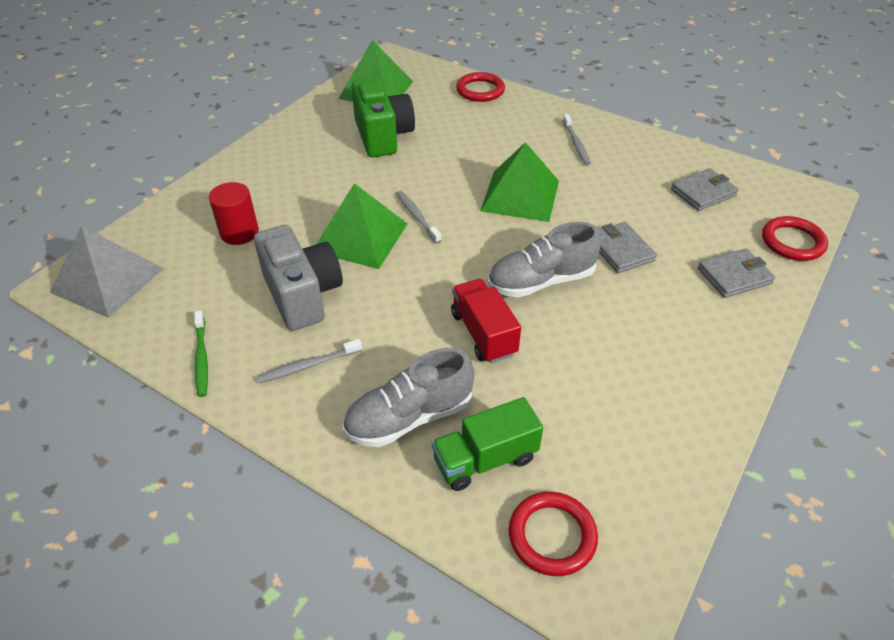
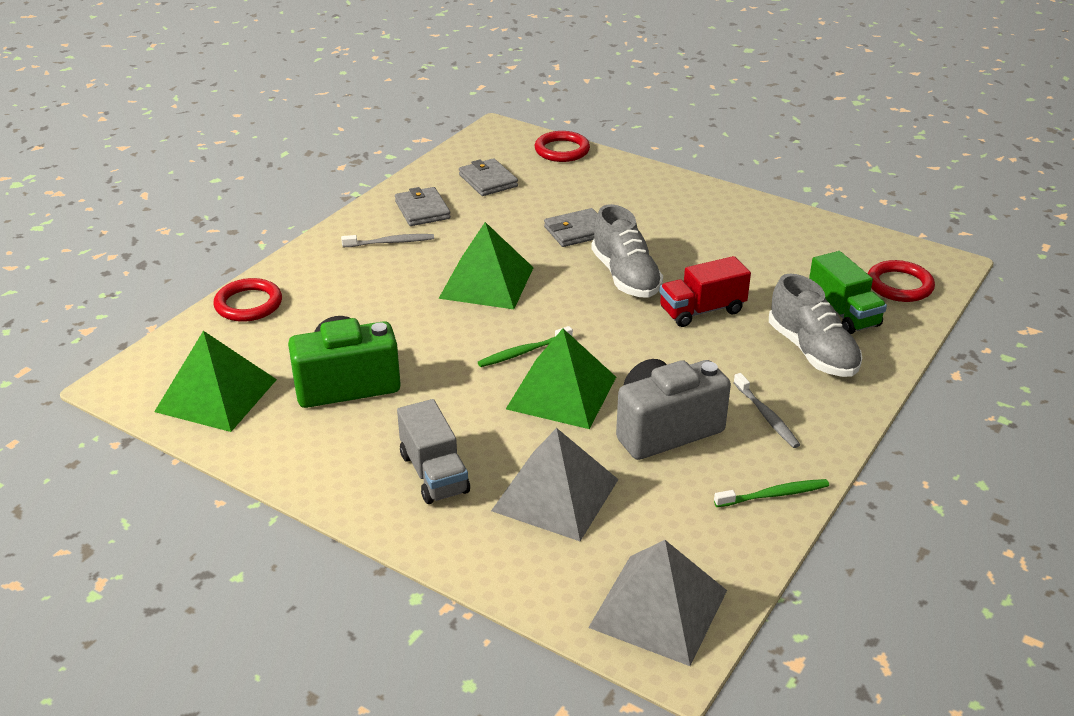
camera: 90 degrees left, 10 degrees down
(239, 232) = (555, 495): red cylinder -> grey pyramid
(278, 177) = (434, 473): none -> grey truck
(417, 216) = (523, 352): grey toothbrush -> green toothbrush
(734, 276) = (609, 181): grey wallet -> grey wallet (422, 210)

